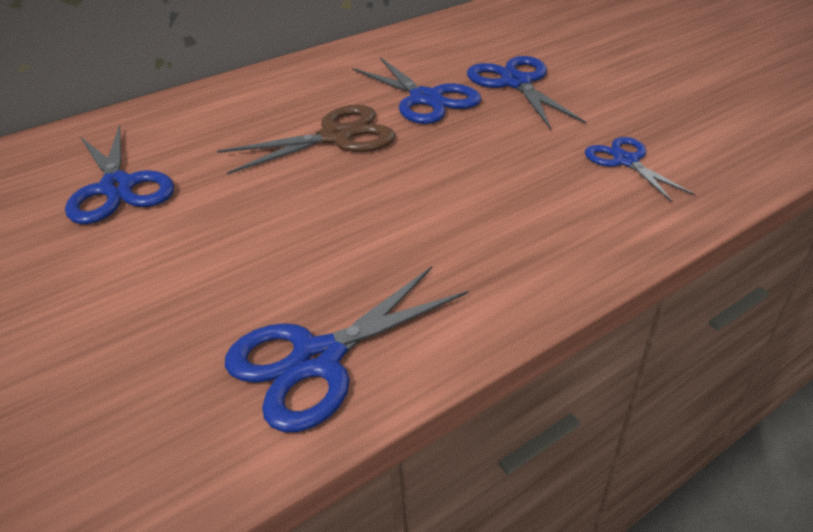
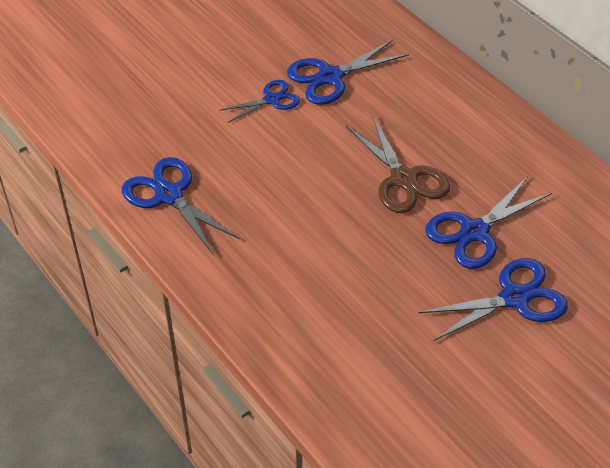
camera: 85 degrees right, 10 degrees up
(625, 161) = (373, 361): blue scissors -> blue scissors (272, 99)

